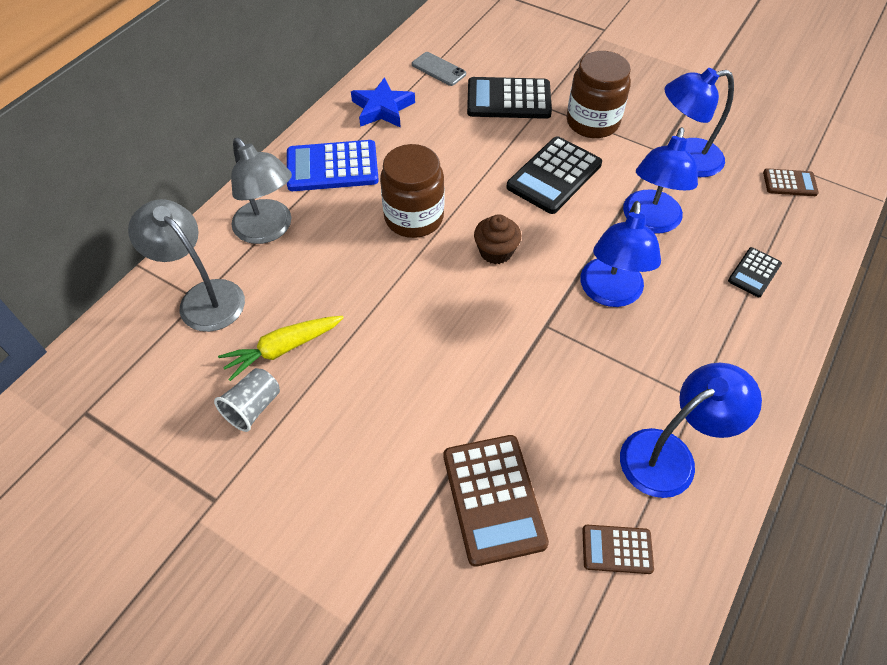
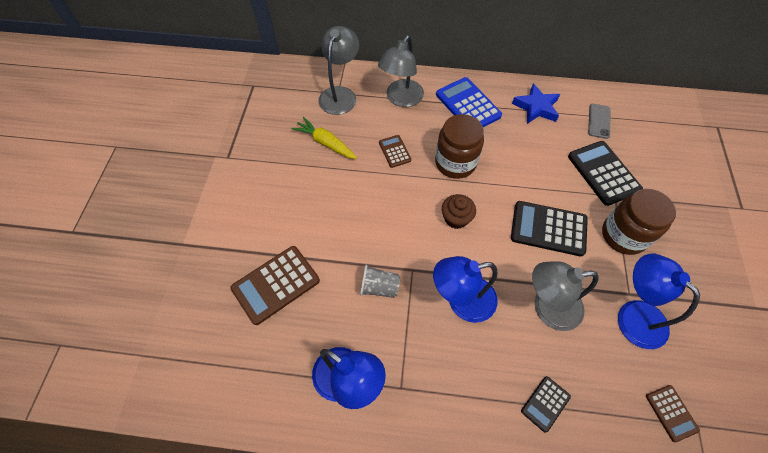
camera: 65 degrees right, 5 degrees up
(253, 407) = (284, 147): grey cup -> grey cup (379, 287)
(617, 549) = (268, 366): brown calculator -> brown calculator (394, 151)
(649, 221) = (547, 308): blue lamp -> grey lamp
(754, 272) = (545, 403): black calculator -> black calculator turned 60 degrees counterclockwise

